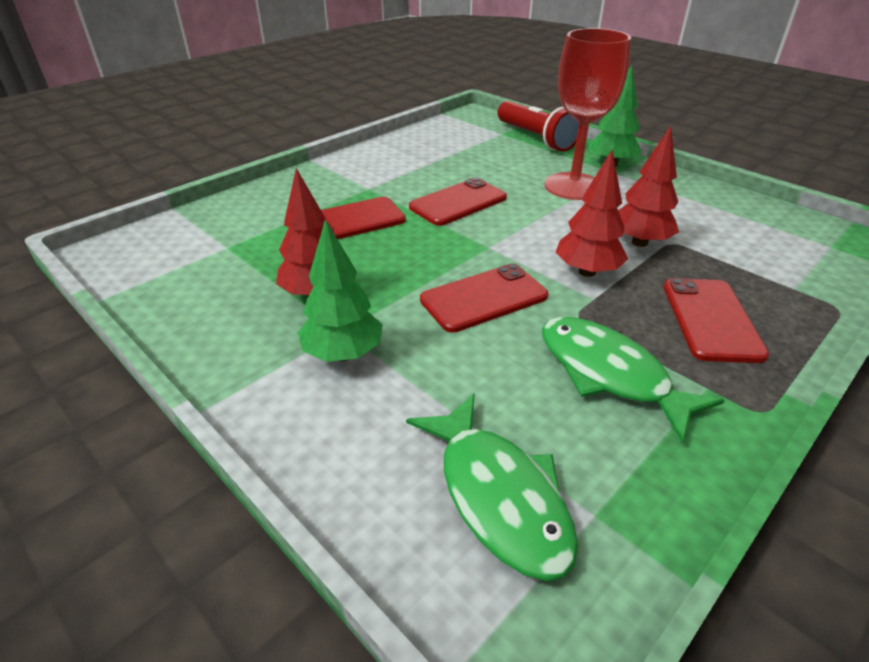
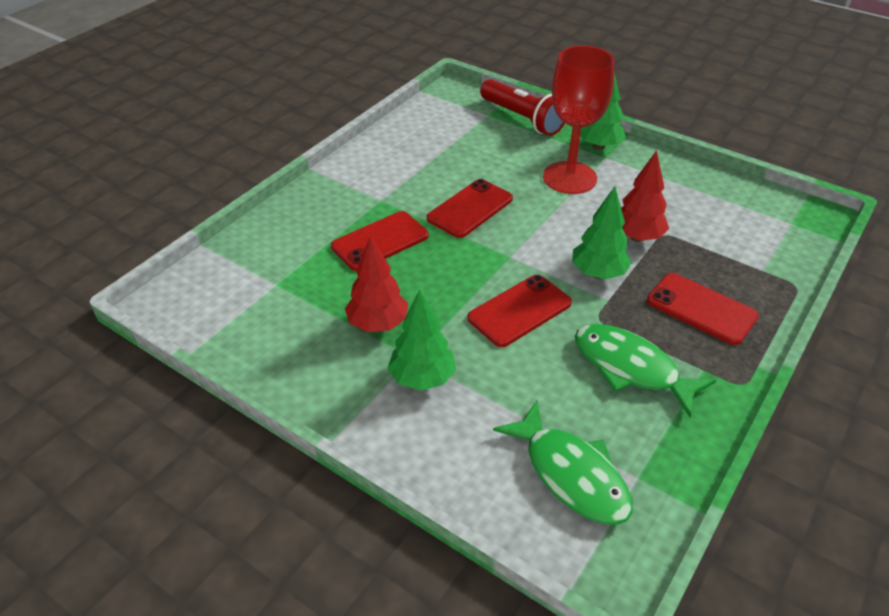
camera: 10 degrees left, 5 degrees up
(587, 272) = (598, 273): red tree -> green tree
(711, 319) = (701, 309): red phone -> red phone turned 45 degrees counterclockwise

